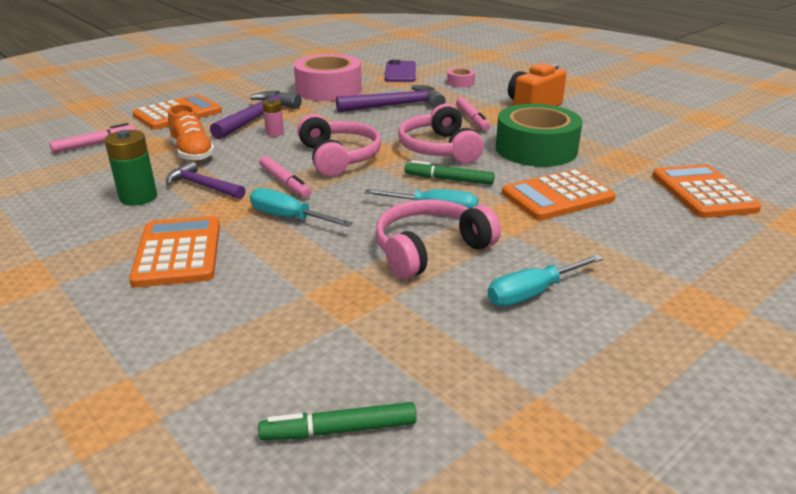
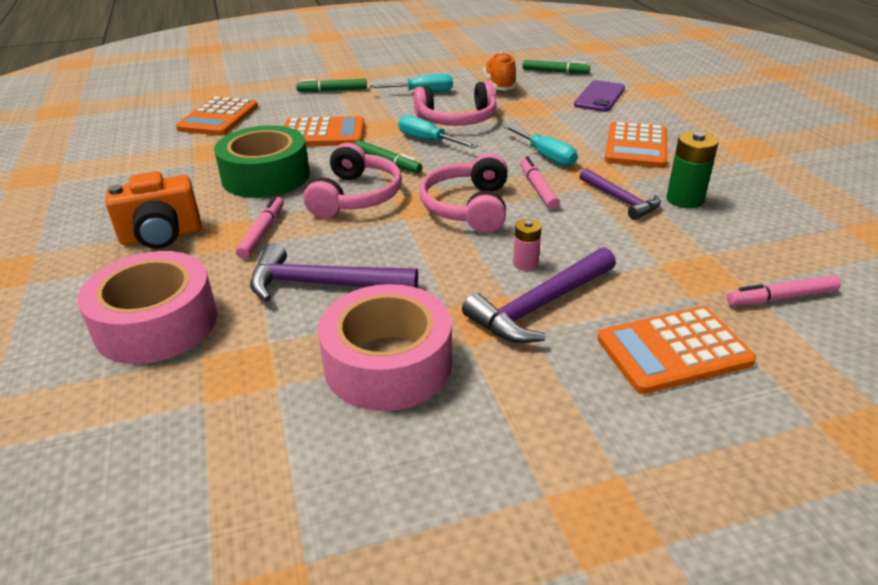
camera: 155 degrees left, 5 degrees up
(192, 153) = (636, 249): orange shoe -> orange shoe (499, 85)
(400, 72) = (204, 397): purple phone -> purple phone (600, 97)
(460, 83) = (156, 323): pink tape -> pink tape, size x2.32
(663, 266) = (332, 90): none -> green marker

